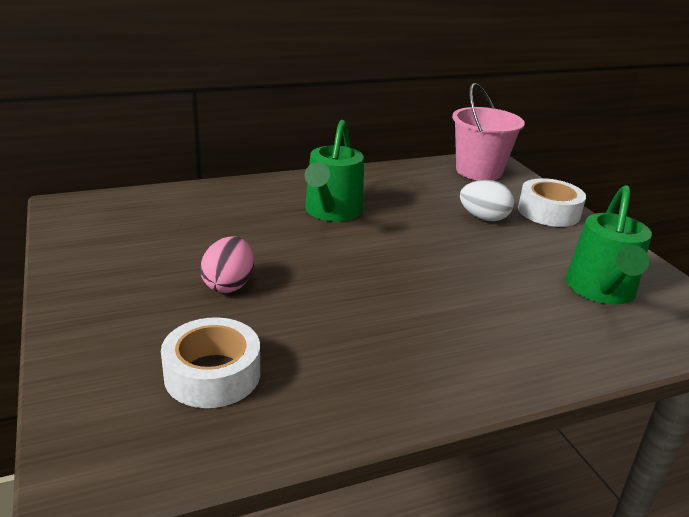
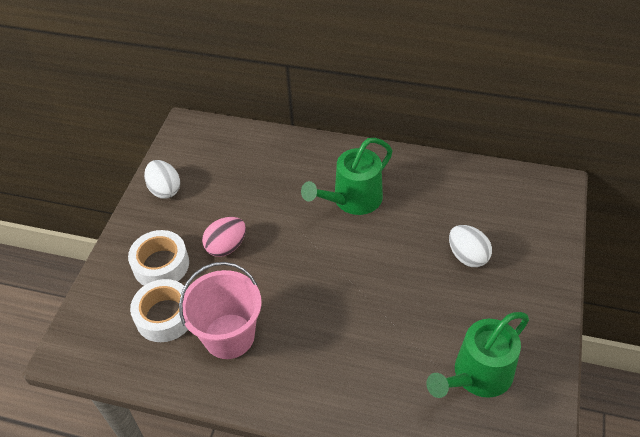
camera: 40 degrees right, 20 degrees up
(89, 262) = (165, 190): none -> white egg
(479, 171) = (527, 195): pink bucket -> pink bucket (229, 336)
(548, 212) = (535, 273): white tape -> white tape (161, 265)

